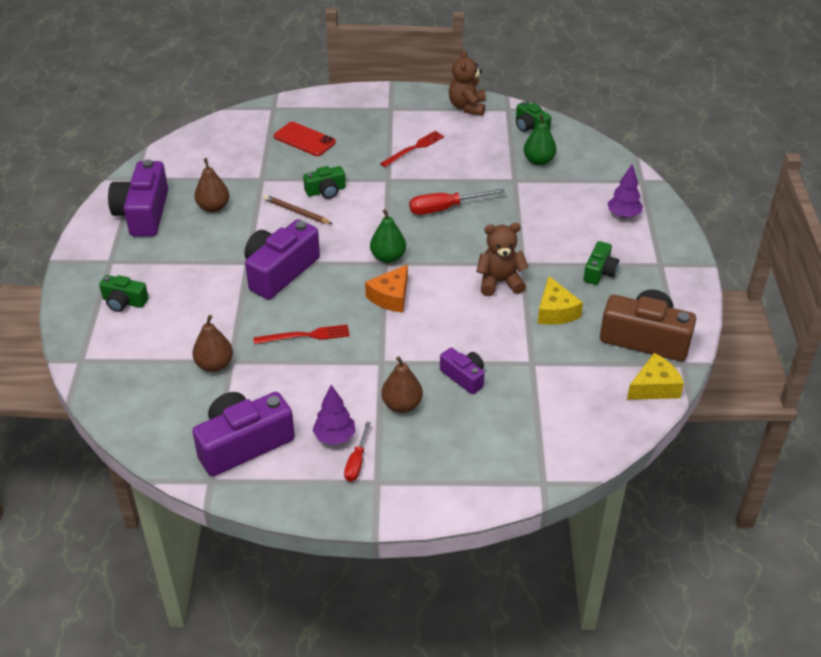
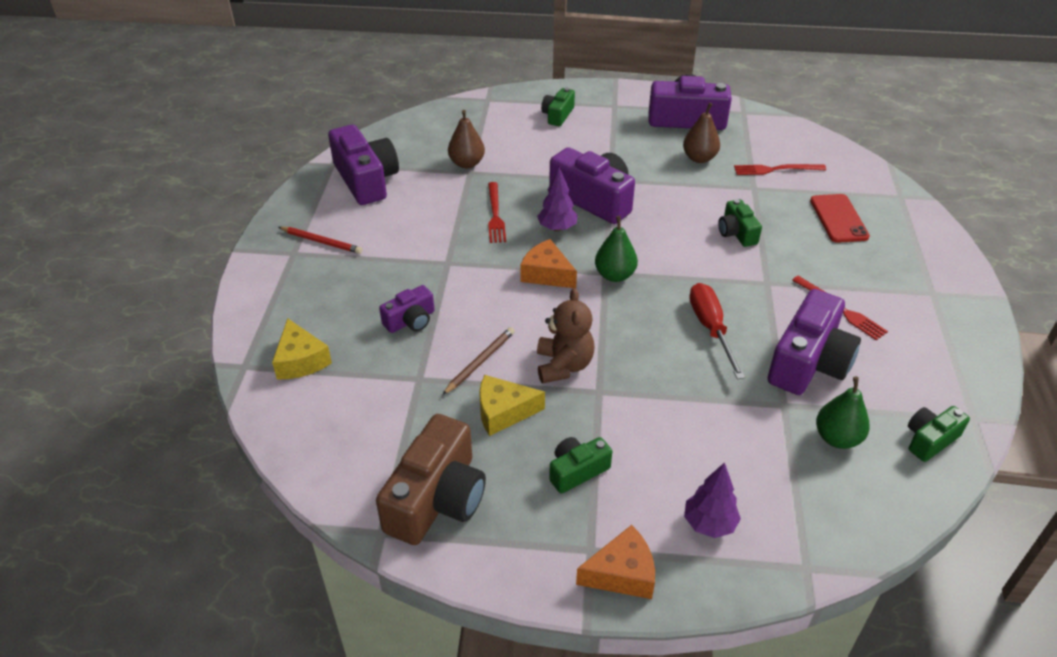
camera: 95 degrees right, 0 degrees up
(234, 165) = (776, 169): none -> red fork
(297, 212) = (695, 211): brown pencil -> brown pencil (480, 362)
(304, 139) = (838, 218): red phone -> red phone turned 45 degrees counterclockwise
(335, 437) = (356, 230): purple tree -> purple tree (557, 228)
(356, 462) = (321, 242): red screwdriver -> red pencil
(402, 405) = (383, 273): brown pear -> none
(467, 107) = (962, 371): brown teddy bear -> none
(471, 166) = (809, 362): none -> purple camera
(599, 272) = (577, 471): green camera -> green camera turned 120 degrees clockwise
(654, 387) = (348, 491): yellow cheese -> yellow cheese (301, 360)
(672, 251) = (622, 573): none -> orange cheese

